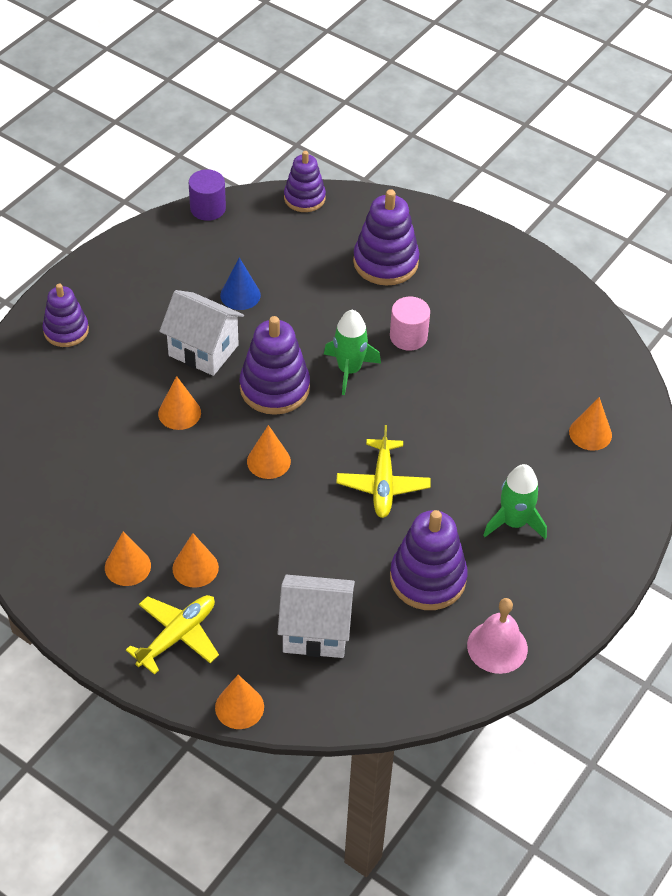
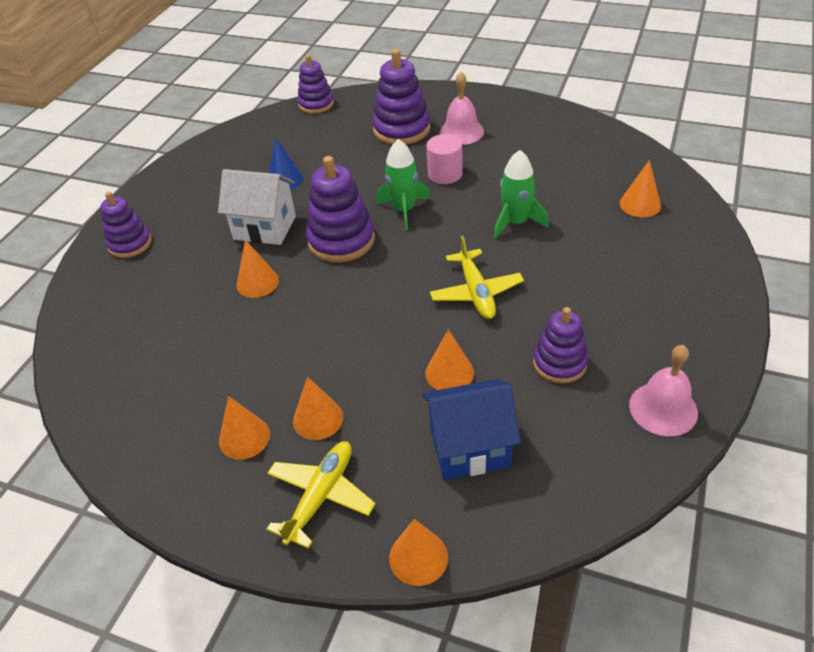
camera: 10 degrees left, 5 degrees down
(208, 208) = (236, 128): purple cylinder -> none
(268, 461) = (358, 301): orange cone -> orange cone (449, 373)
(315, 632) = (469, 448): white house -> blue house
(427, 578) = (559, 363): purple stacking toy -> purple stacking toy, size x0.66
(448, 285) = (461, 132): none -> pink bell
(514, 522) = (614, 291): green rocket -> green rocket (515, 222)

